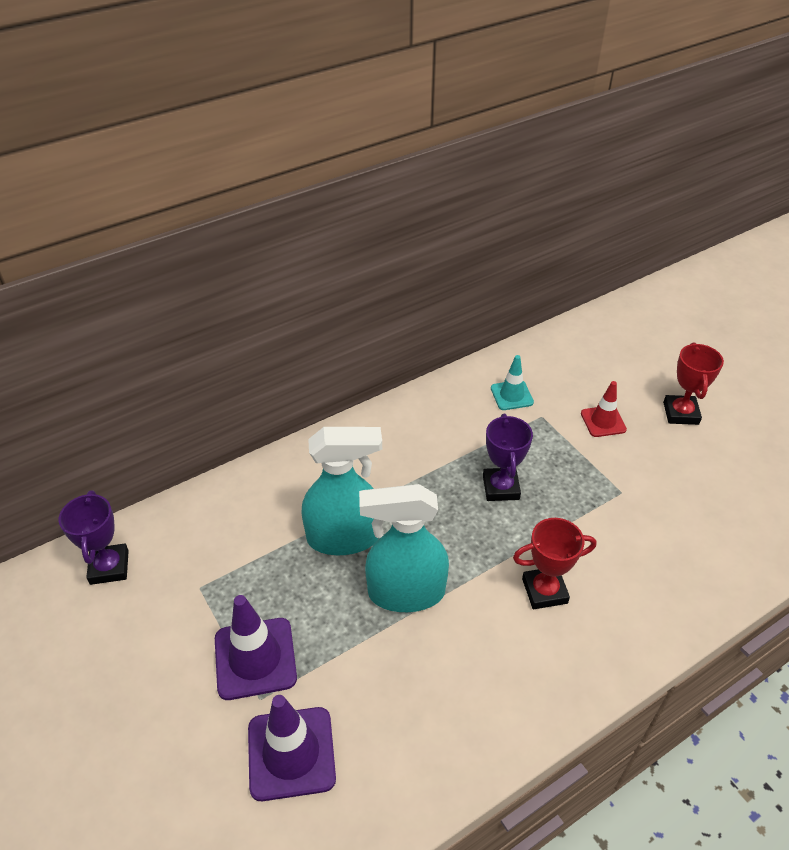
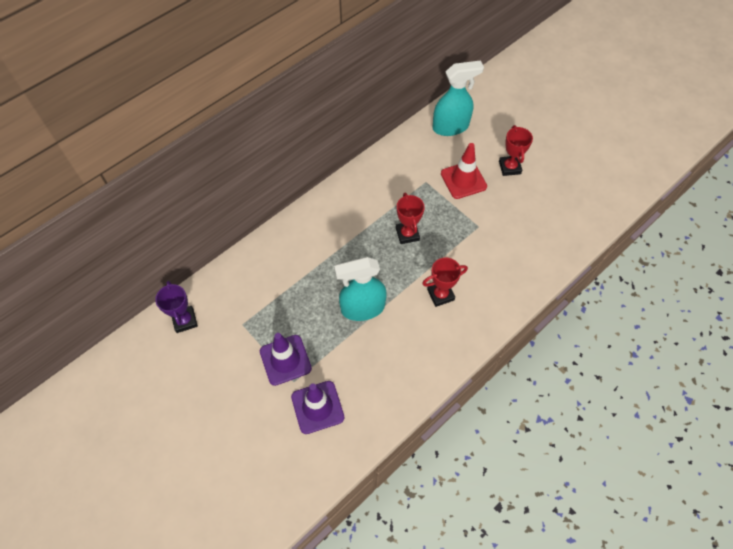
camera: 10 degrees left, 15 degrees up
(344, 537) = (320, 280): turquoise spray bottle -> turquoise spray bottle (451, 127)
(501, 487) = (407, 234): purple trophy -> red trophy
(511, 395) = (405, 169): turquoise traffic cone -> none
(603, 421) = (463, 180): red traffic cone -> red traffic cone, size x1.62

